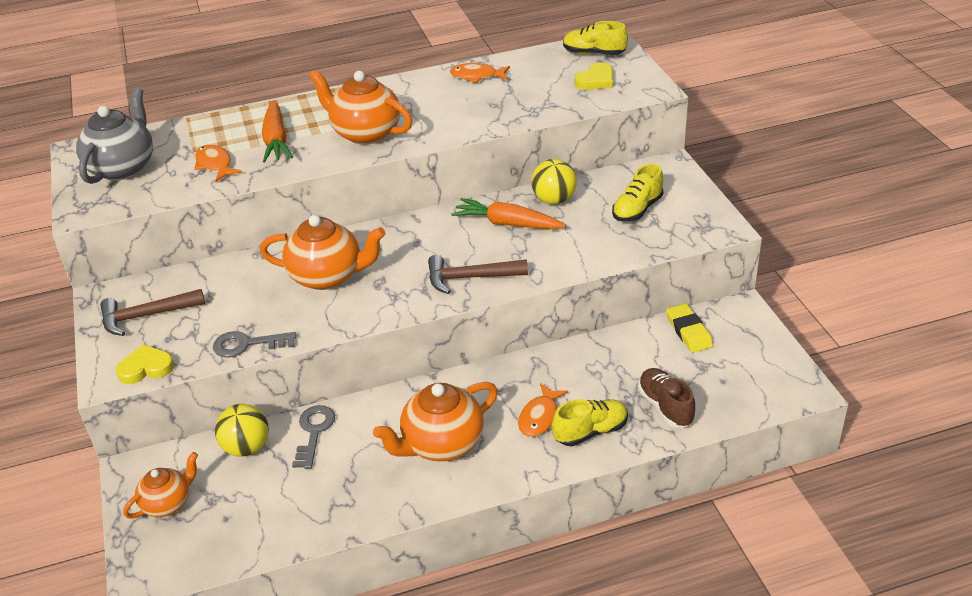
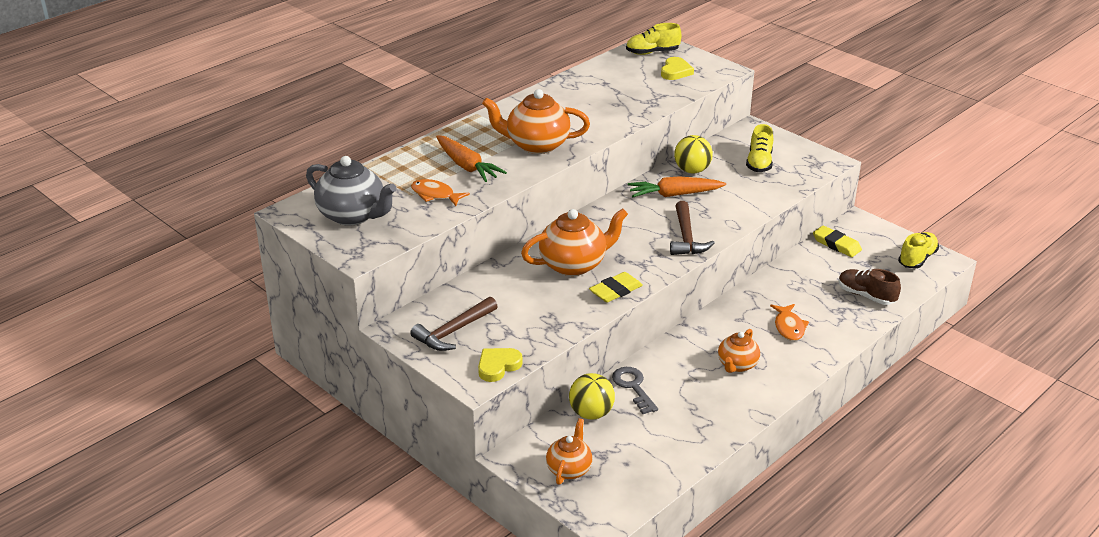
camera: 30 degrees left, 5 degrees down
(123, 167) = (353, 215): grey teapot -> grey teapot turned 135 degrees clockwise
(247, 344) = (563, 327): grey key -> none
(338, 319) = (615, 290): none -> yellow eraser
(442, 444) = (737, 365): orange teapot -> orange teapot, size x0.61
(470, 278) = (686, 237): brown hammer -> brown hammer turned 60 degrees counterclockwise
(477, 76) = (578, 86): orange fish -> none
(590, 432) = (832, 326): yellow shoe -> yellow shoe (917, 259)

